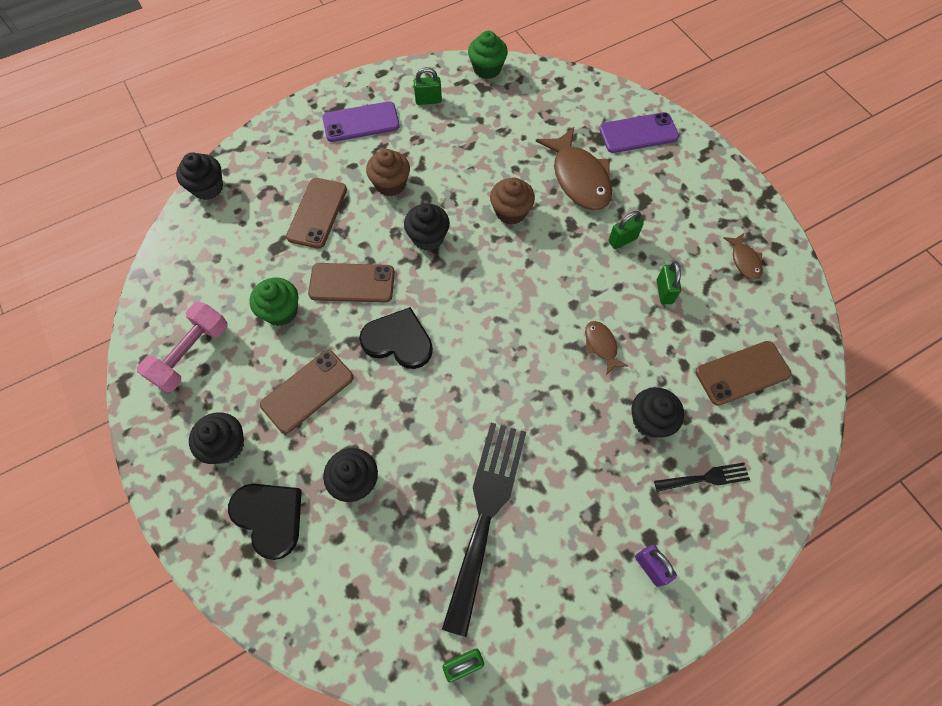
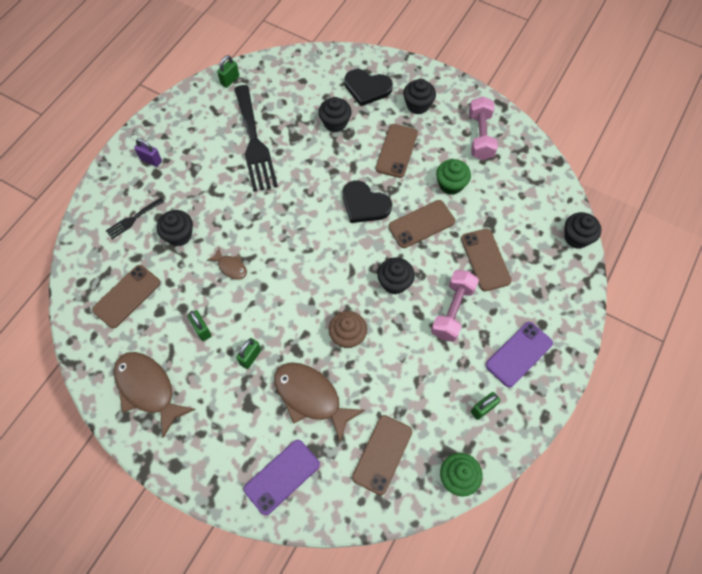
camera: 150 degrees right, 0 degrees up
(390, 184) = (452, 311): brown cupcake -> pink dumbbell
(398, 340) = (364, 204): black heart -> black heart turned 45 degrees clockwise
(539, 109) = (382, 454): none -> brown phone
(744, 260) = (148, 389): brown fish -> brown fish, size x2.03

